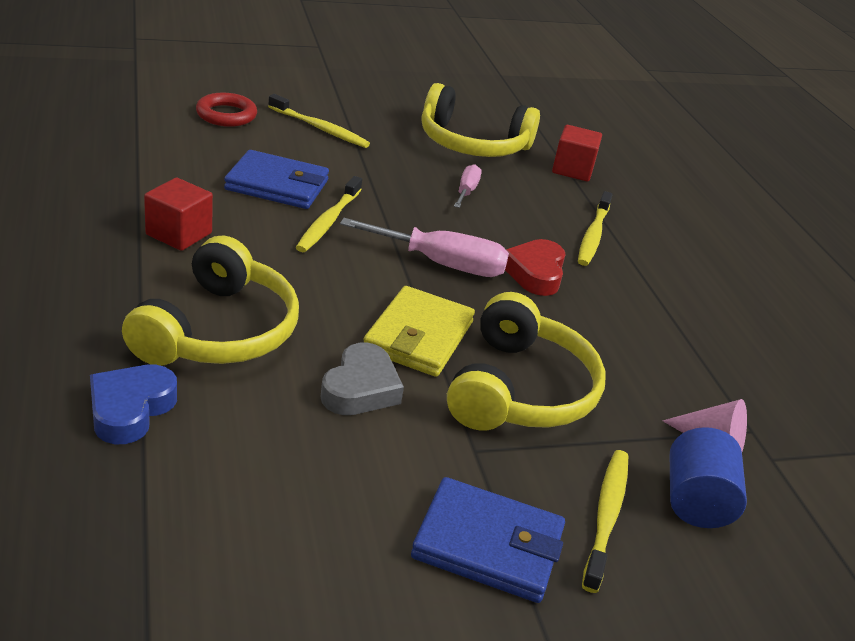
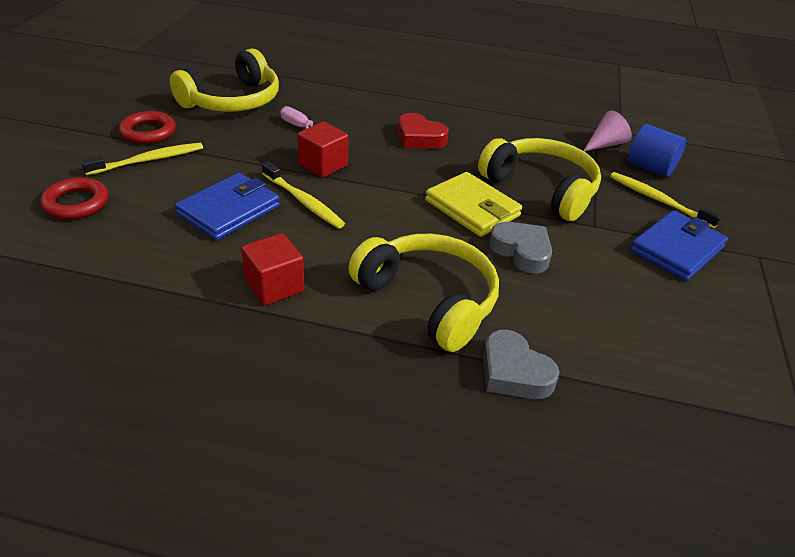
camera: 60 degrees left, 5 degrees up
(130, 409) = (514, 372): blue heart -> grey heart
(366, 117) = (148, 132): none -> red ring
(442, 264) = (390, 170): pink screwdriver -> none
(572, 170) = (300, 77): red cube -> red cube (323, 165)
(593, 235) = (387, 101): yellow toothbrush -> none

